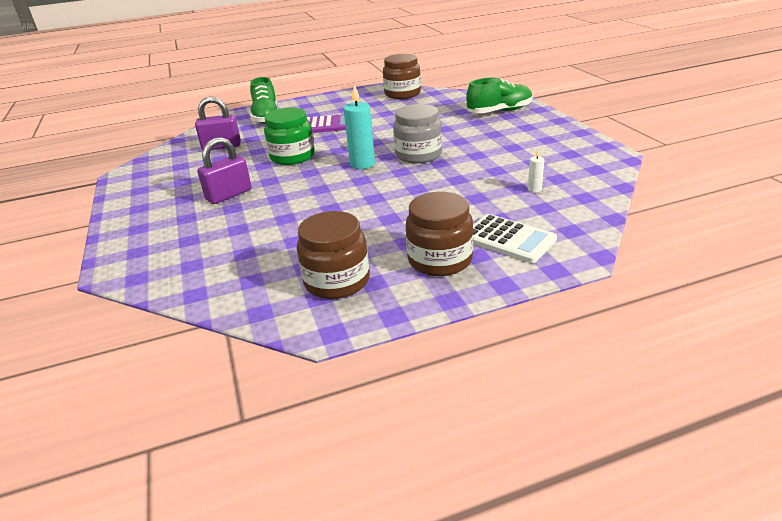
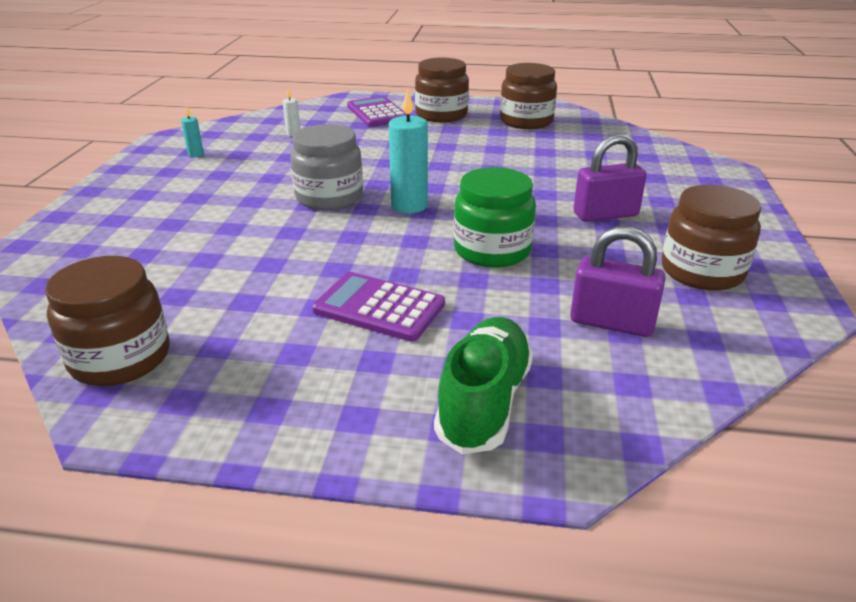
camera: 155 degrees left, 0 degrees up
(171, 178) = (702, 271): none -> brown jar
(499, 111) = (105, 231): green shoe -> none
(508, 239) = (377, 113): white calculator -> purple calculator
(561, 152) = (196, 154): none -> turquoise candle

